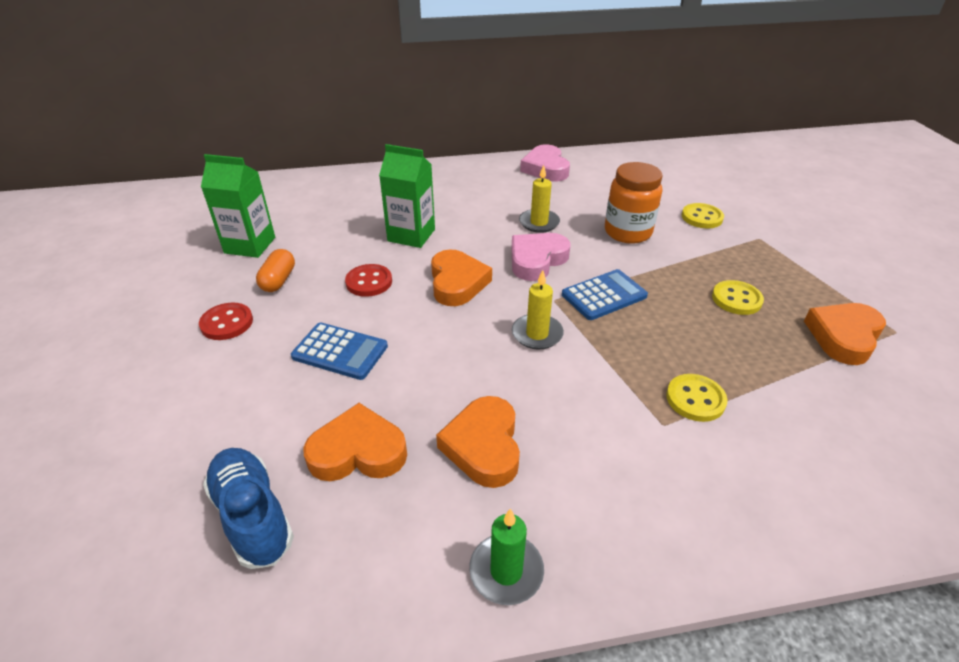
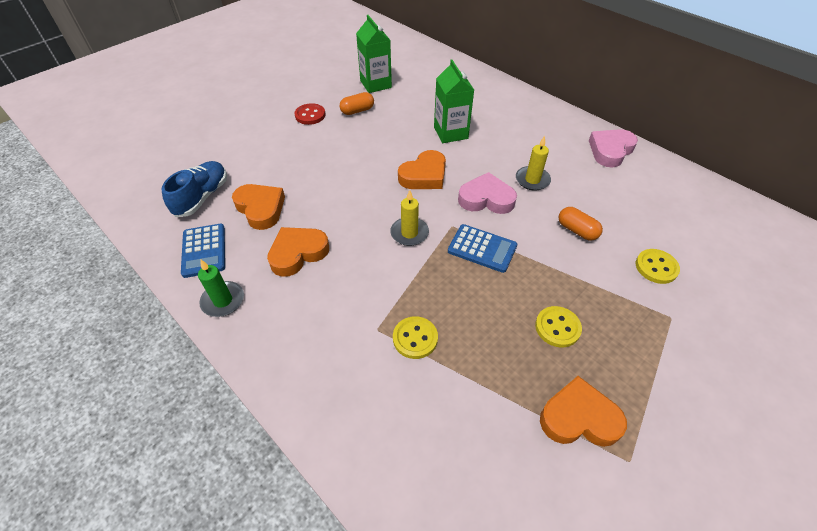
camera: 55 degrees right, 10 degrees up
(340, 351) = (323, 163): blue calculator -> blue calculator (204, 250)
(369, 282) = (388, 141): red button -> none
(627, 232) = (577, 230): orange jar -> orange capsule

